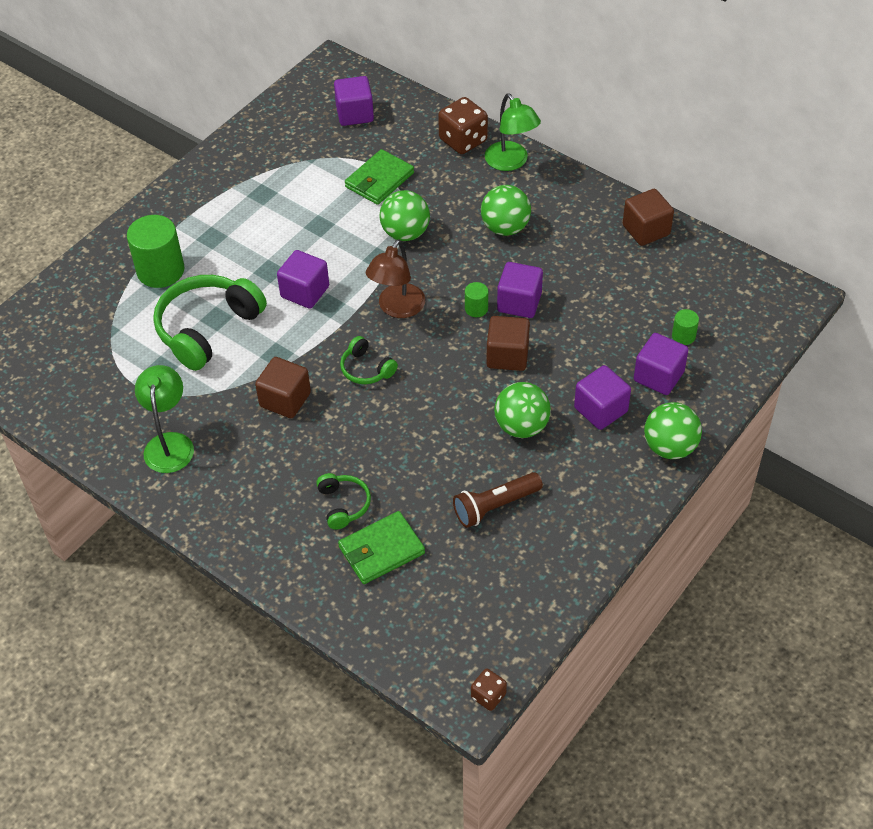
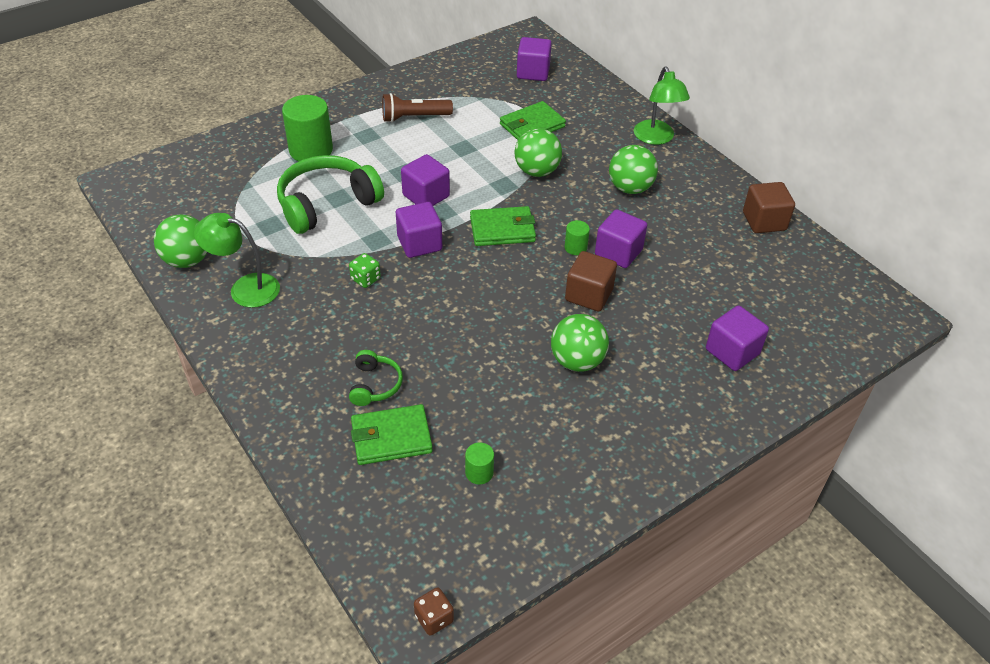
camera: 15 degrees right, 5 degrees down
(169, 443) = (245, 288): green lamp -> green lamp turned 90 degrees counterclockwise
(285, 400) = (365, 279): brown cube -> green dice
(366, 369) = (451, 272): green headphones -> none
(397, 308) = (502, 229): brown lamp -> green wallet
(463, 140) = (619, 112): brown dice -> none
(495, 506) = (521, 428): brown flashlight -> brown flashlight (414, 117)
(600, 410) = (662, 367): purple cube -> purple cube (419, 243)
(669, 447) = (721, 421): green ball -> green ball (187, 260)
(683, 336) = (770, 322): green cylinder -> green cylinder (479, 473)

